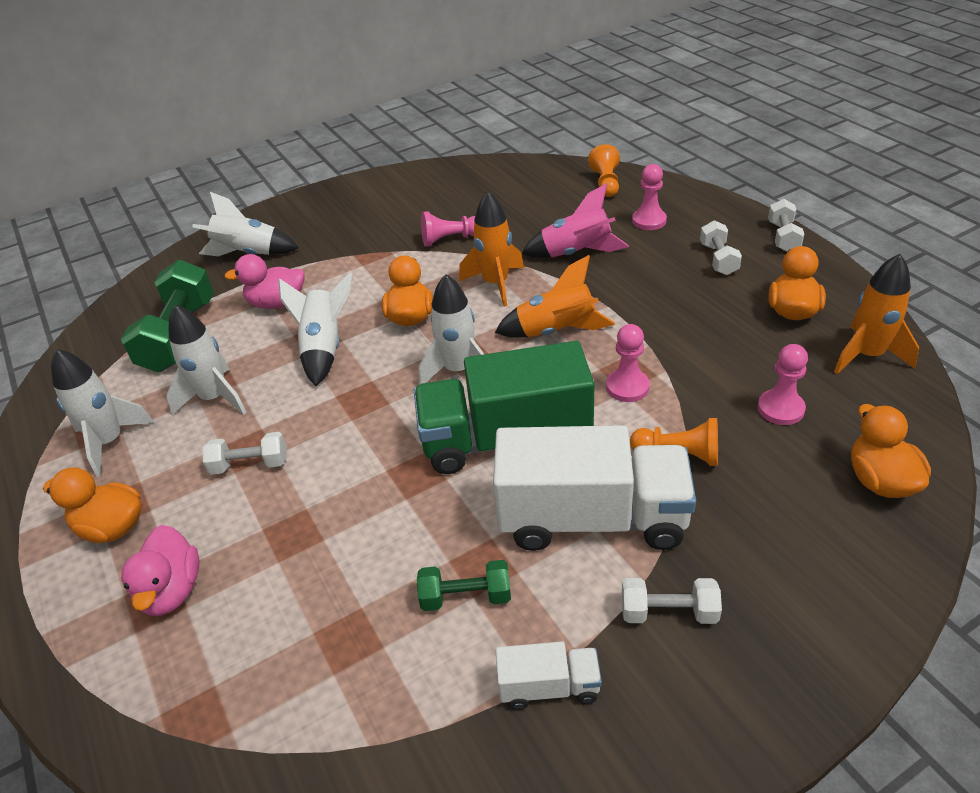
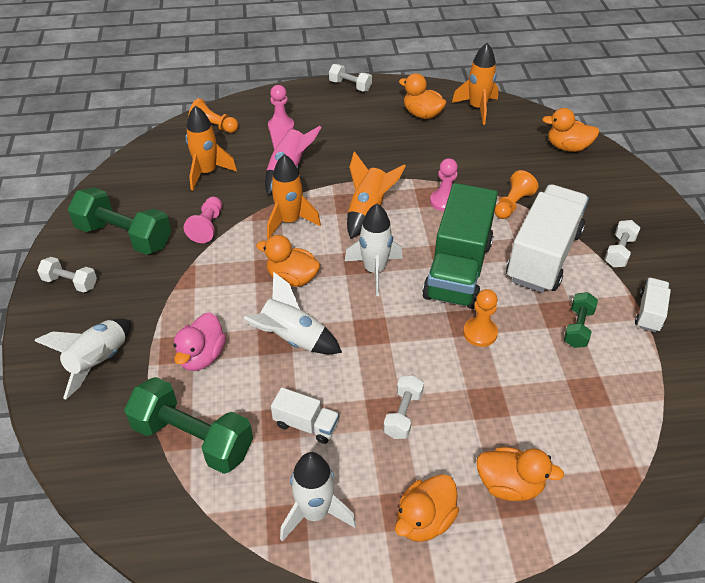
camera: 70 degrees left, 5 degrees up
(171, 591) = (509, 485): pink duck -> orange duck
(215, 398) = (306, 424): white rocket -> white truck
(404, 493) = (480, 333): none -> orange pawn
(405, 203) = (124, 236): none -> green dumbbell
(529, 208) = (207, 172): none -> orange rocket
(718, 259) = (350, 118): white dumbbell -> white dumbbell (70, 282)
(780, 409) = (499, 154): pink pawn -> none

